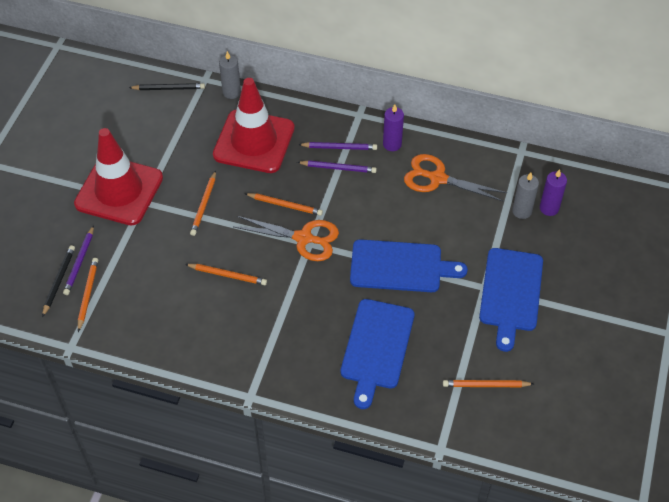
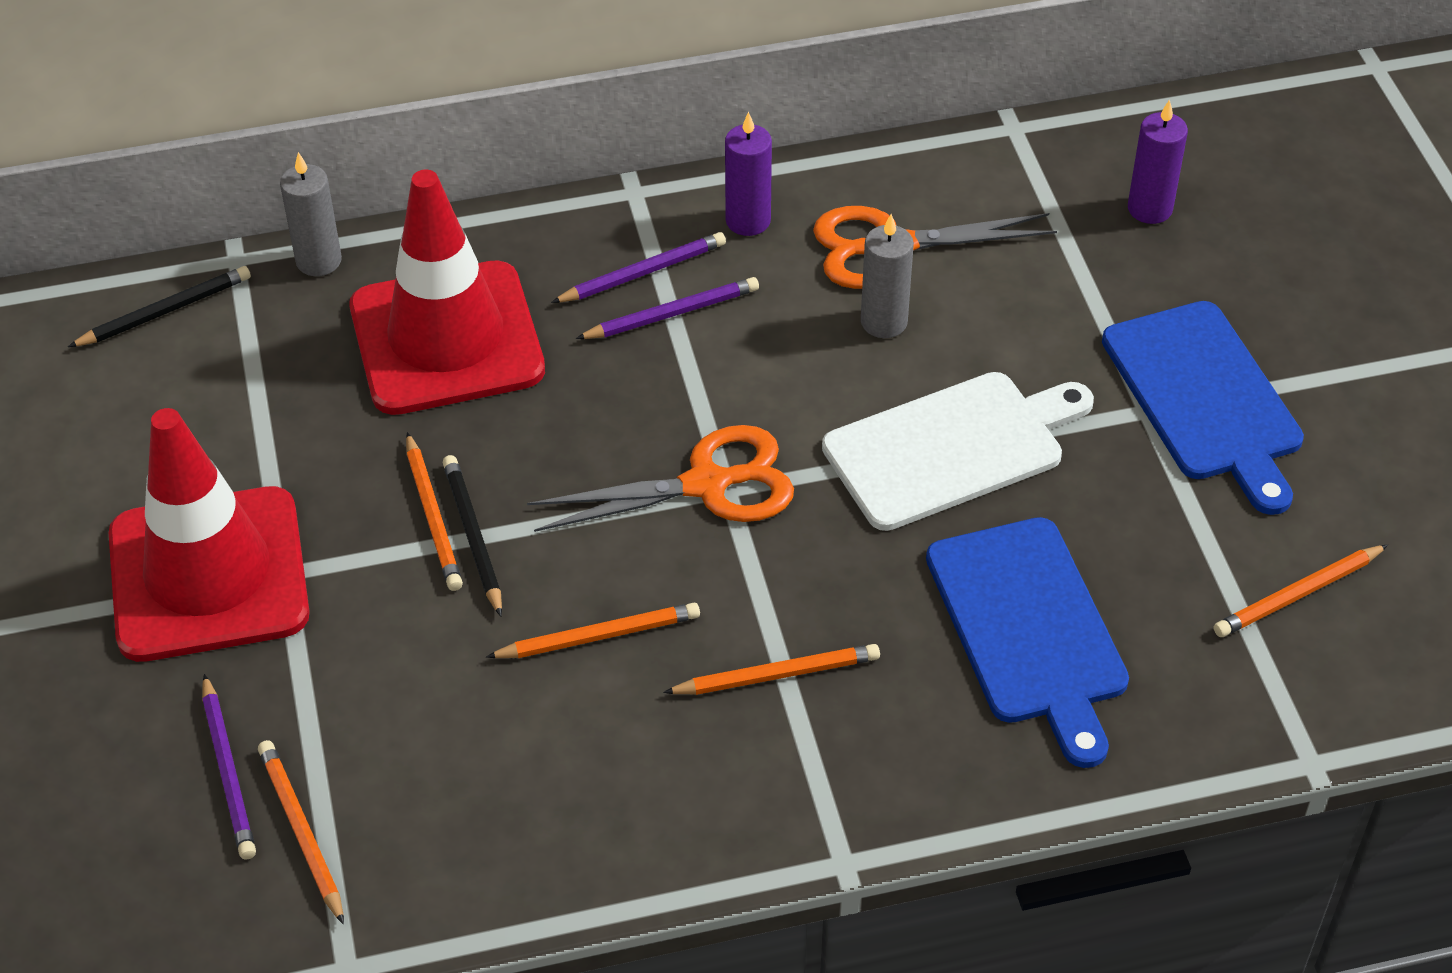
camera: 30 degrees left, 5 degrees down
(59, 281) = (207, 836): black pencil -> black pencil (473, 536)
(285, 205) = (615, 437): orange pencil -> orange pencil (777, 675)
(400, 267) = (951, 448): blue cutting board -> white cutting board
(522, 211) = (1103, 237): grey candle -> grey candle (884, 322)

